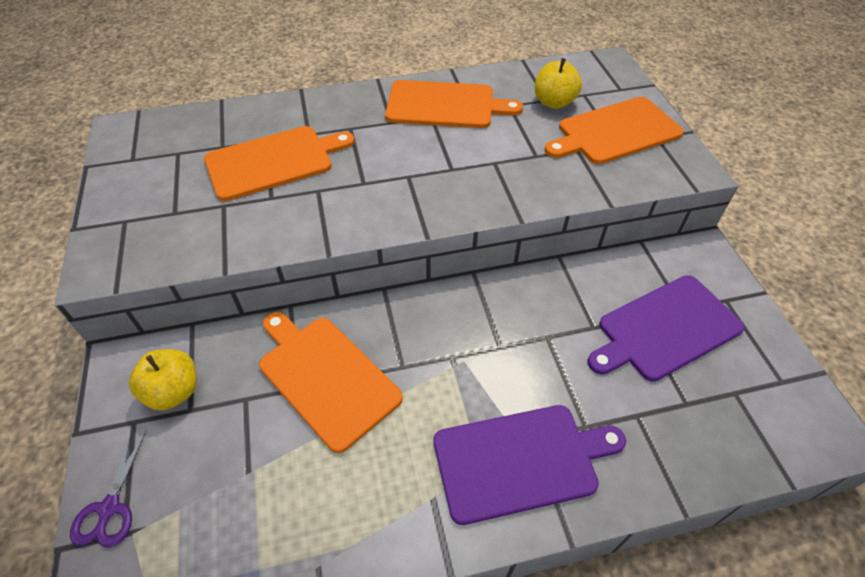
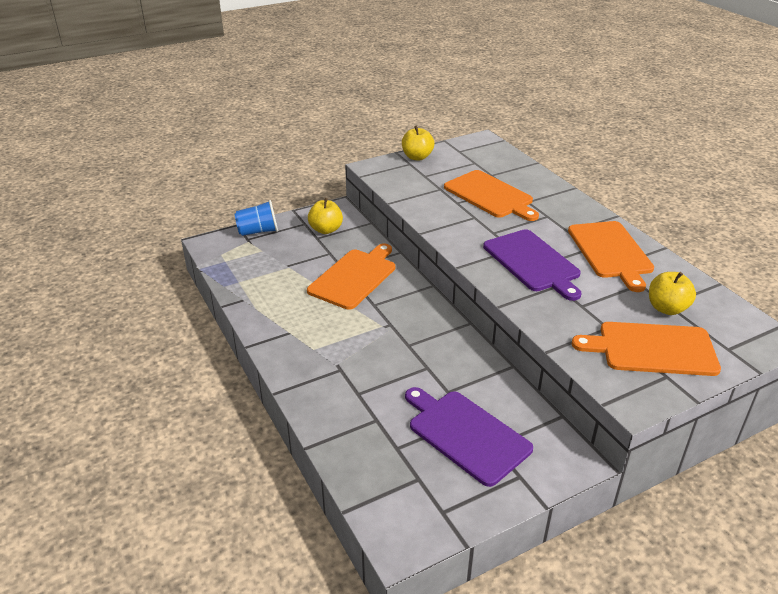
camera: 75 degrees right, 15 degrees down
(109, 508) = (258, 231): purple scissors -> blue cup
(111, 208) = (417, 157): none -> yellow apple
(520, 461) = (323, 365): purple cutting board -> purple cutting board (533, 262)
(615, 132) = (652, 349): orange cutting board -> orange cutting board turned 45 degrees counterclockwise

